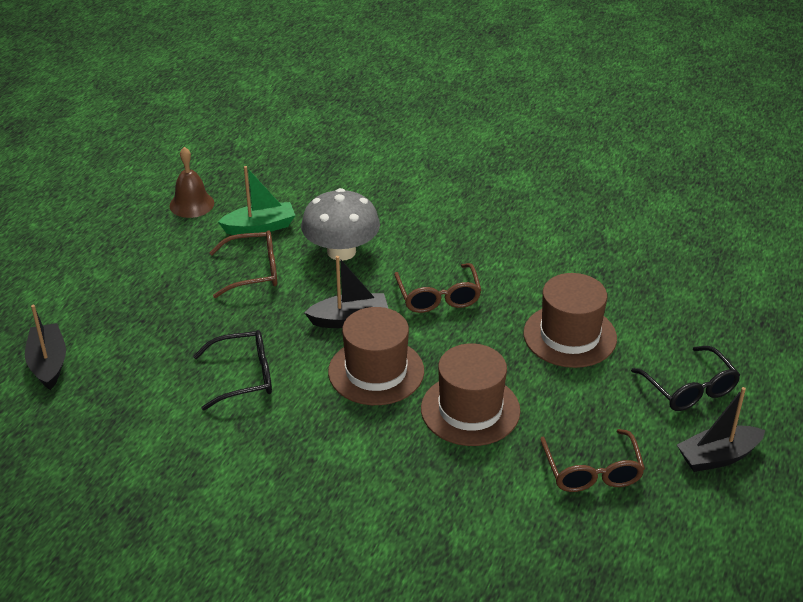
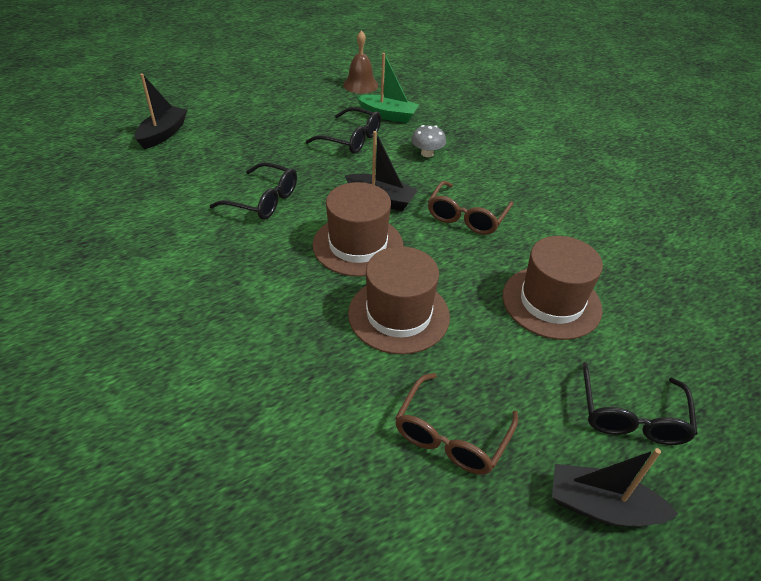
camera: 35 degrees right, 5 degrees up
(254, 272) = (351, 139): brown glasses -> black glasses
(341, 251) = (427, 153): grey mushroom -> grey mushroom, size x0.51

